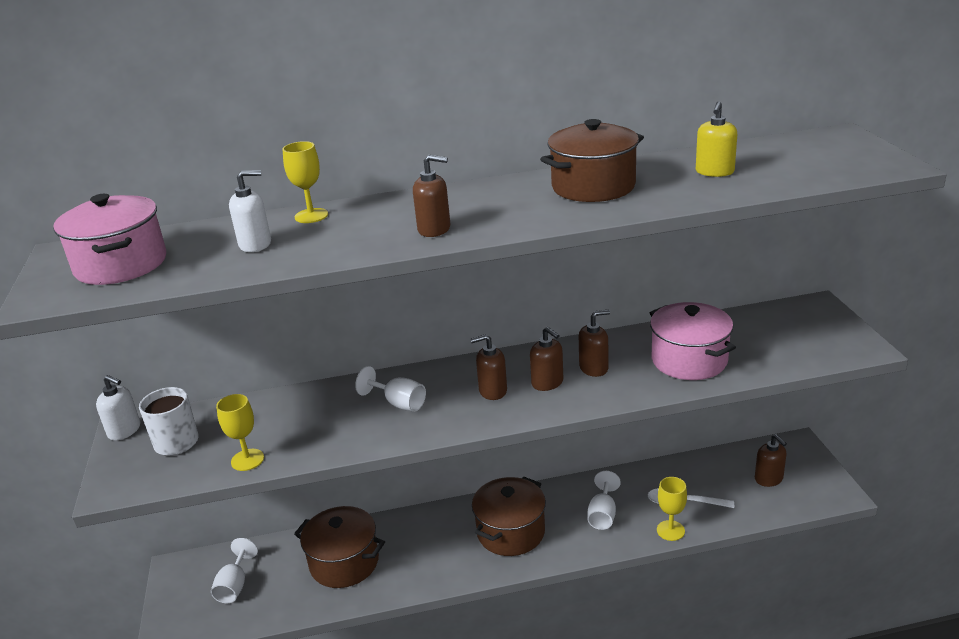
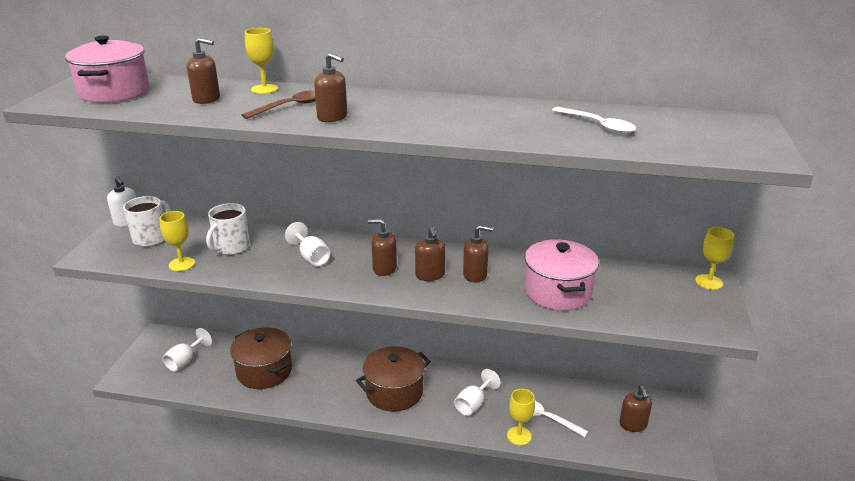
camera: 20 degrees right, 0 degrees up
(255, 244) = (207, 99): white soap dispenser -> brown soap dispenser
(292, 421) = (231, 247): none -> white mug
(370, 229) = (290, 106): none -> brown spoon
(593, 187) = (486, 115): brown pot -> none
(714, 172) = (598, 125): yellow soap dispenser -> white spoon
(816, 307) = (709, 282): none -> yellow goblet

